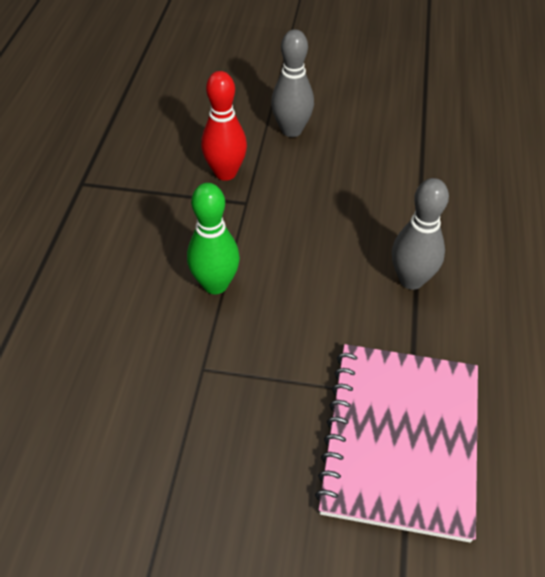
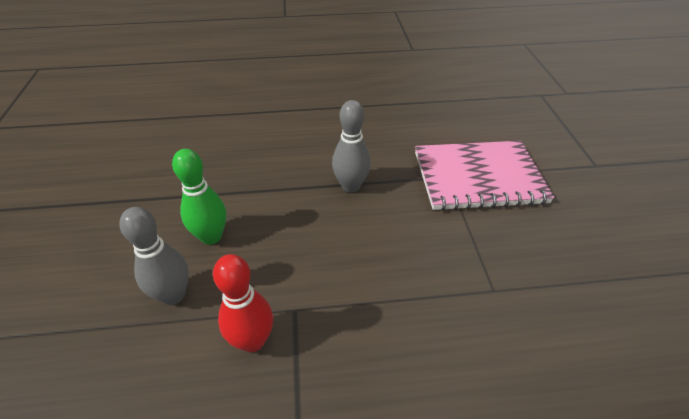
camera: 105 degrees left, 5 degrees down
(215, 284) = (407, 305): green bowling pin -> green bowling pin (211, 237)

